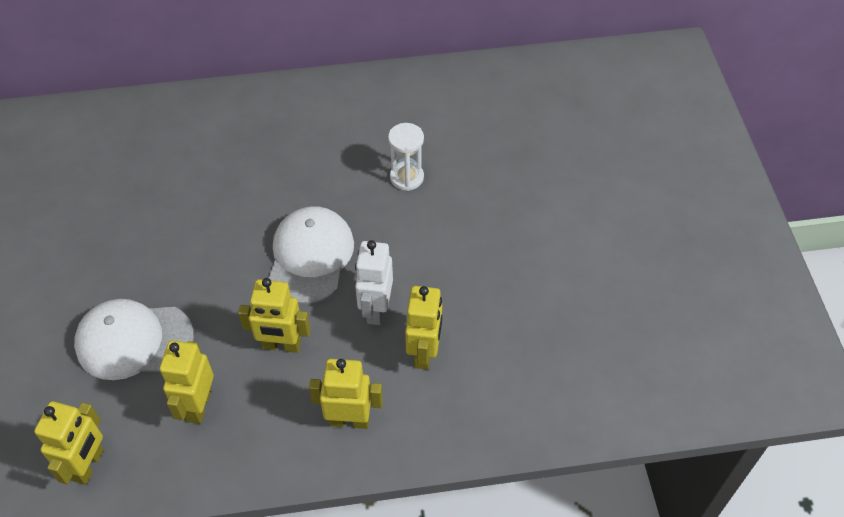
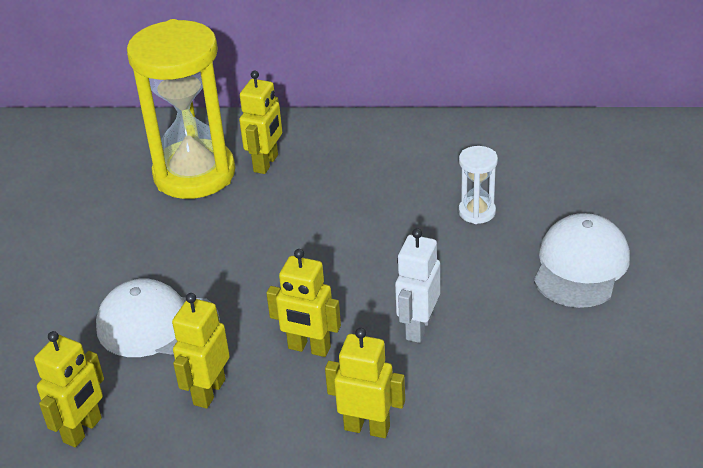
camera: 15 degrees right, 15 degrees down
(133, 166) = (194, 174): none -> yellow hourglass
(310, 256) = (358, 271): white cap -> white cap (580, 265)
(424, 353) = (464, 375): yellow robot -> yellow robot (266, 163)

